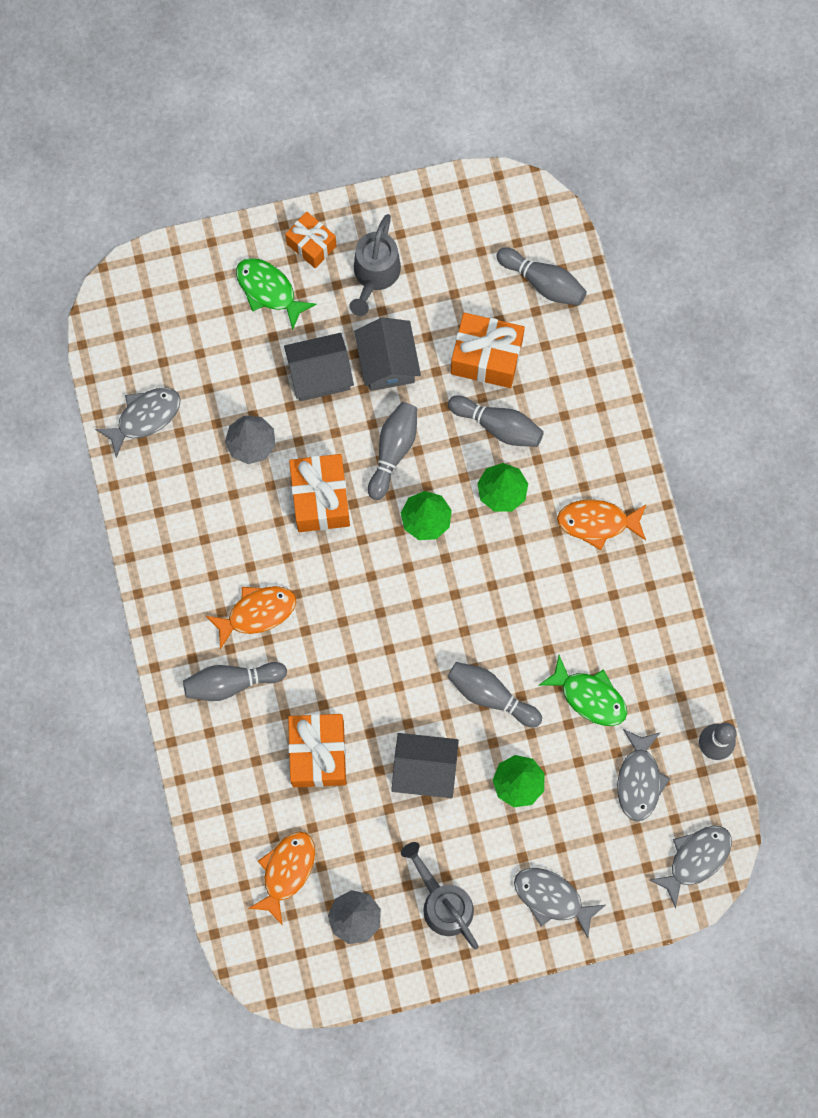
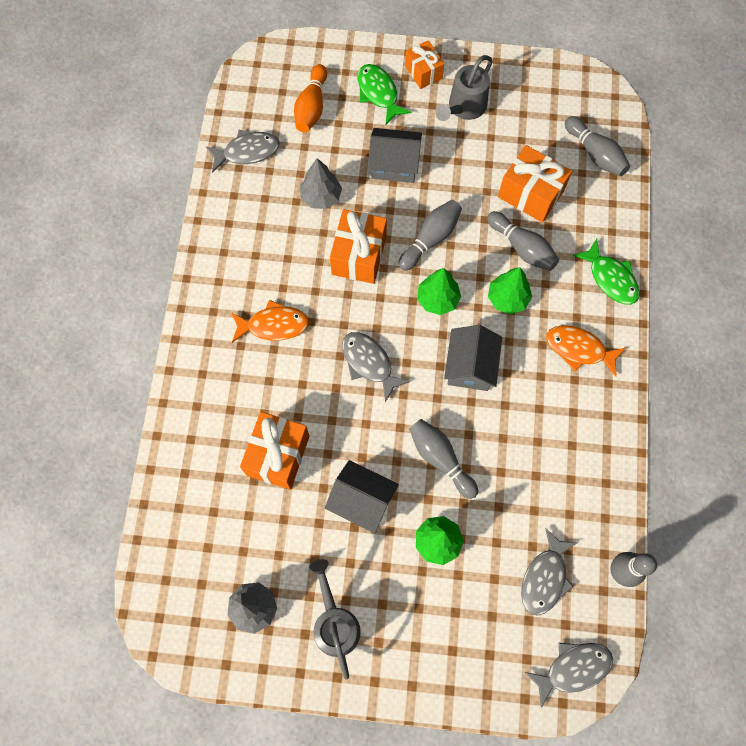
camera: 20 degrees right, 5 degrees down
(197, 335) = (312, 107): none -> orange bowling pin
(232, 683) = (231, 373): grey bowling pin -> none
(286, 871) = (212, 545): orange fish -> none
(387, 362) = (450, 172): grey house -> grey house (470, 366)
(552, 898) = (432, 655): grey fish -> grey fish (369, 363)
(589, 696) = (525, 489): green fish -> green fish (610, 278)

